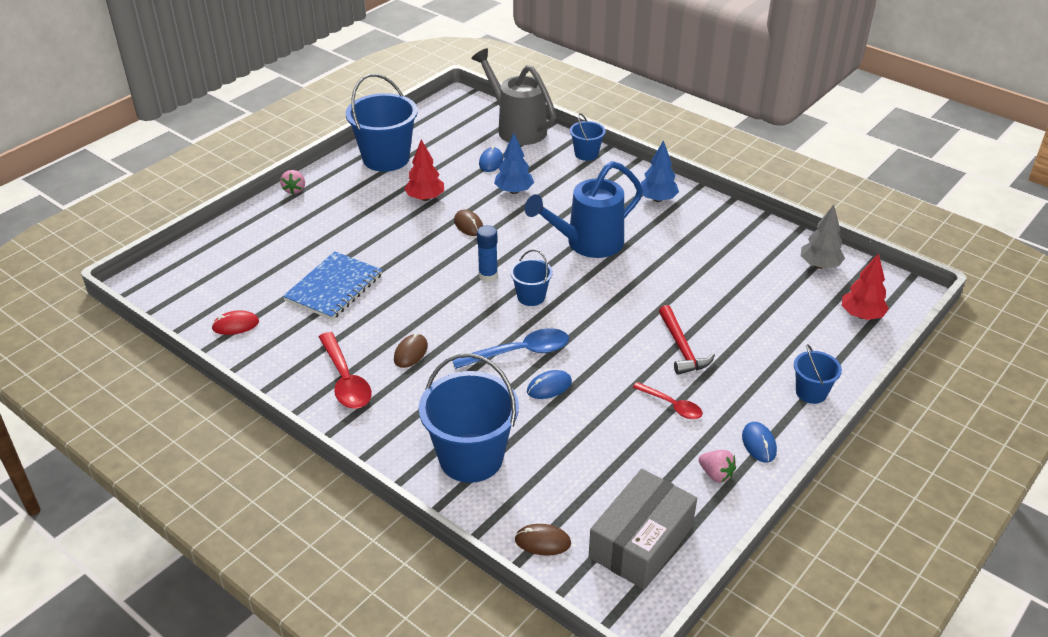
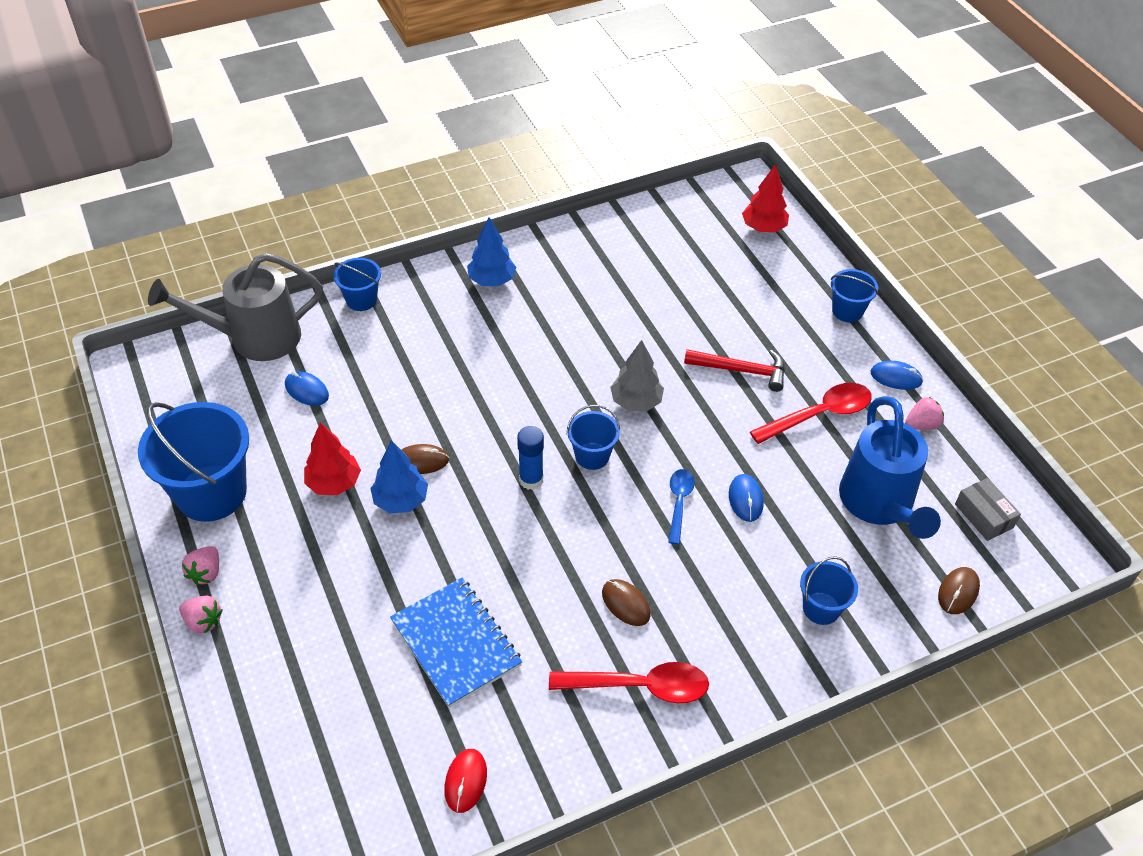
camera: 65 degrees left, 10 degrees up
(328, 178) = (206, 573): none -> pink strawberry
(471, 458) = (821, 608): blue bucket -> blue bucket, size x0.51
(514, 191) = (385, 393): blue tree -> blue tree (401, 500)
(519, 352) = (679, 503): blue spoon -> blue spoon, size x0.62
(587, 243) = (530, 370): blue watering can -> blue watering can (879, 505)
(641, 542) = (983, 516): grey box -> grey box, size x0.53
(672, 405) = (819, 415): red spoon -> red spoon, size x1.61
(819, 265) = (677, 218): grey tree -> grey tree (636, 402)

